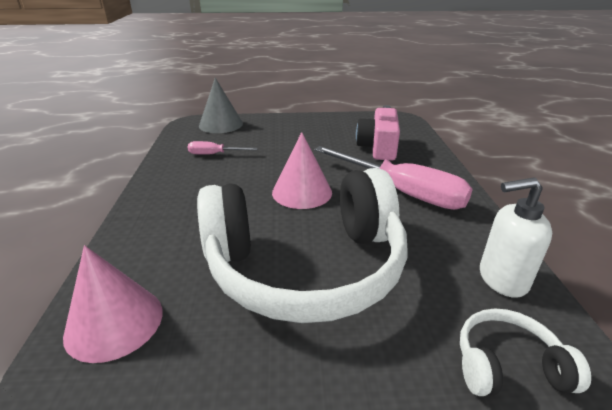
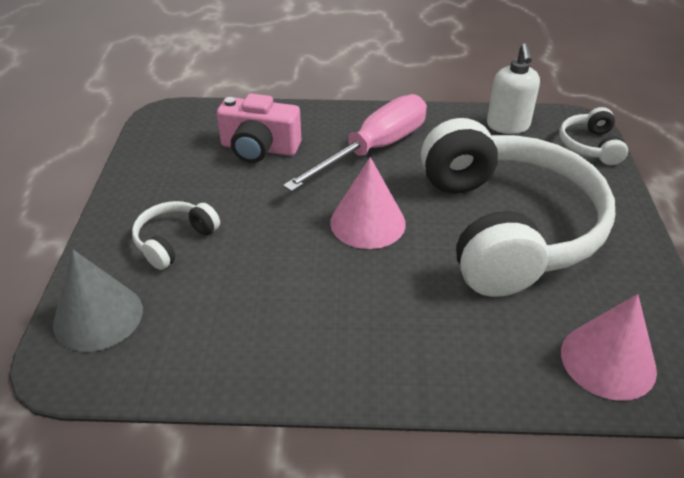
camera: 85 degrees left, 10 degrees up
(214, 154) = (235, 315): pink screwdriver -> none
(277, 134) = (174, 241): none -> white headphones

